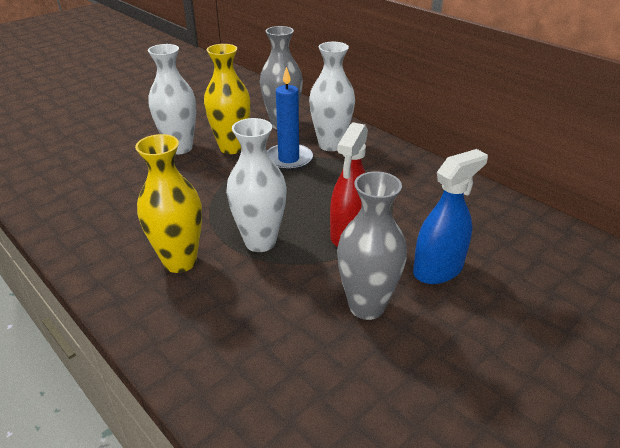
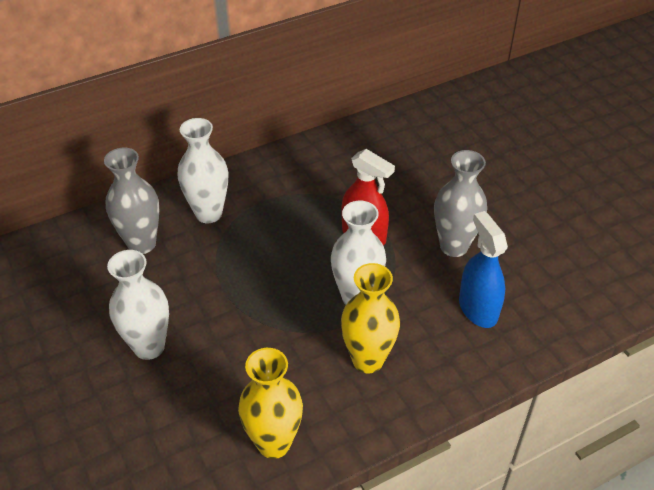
camera: 75 degrees left, 10 degrees up
(231, 148) = (173, 297): yellow vase -> yellow vase (274, 443)
(288, 159) = (222, 252): blue candle -> none
(438, 269) = (424, 196): blue spray bottle -> blue spray bottle (478, 309)

